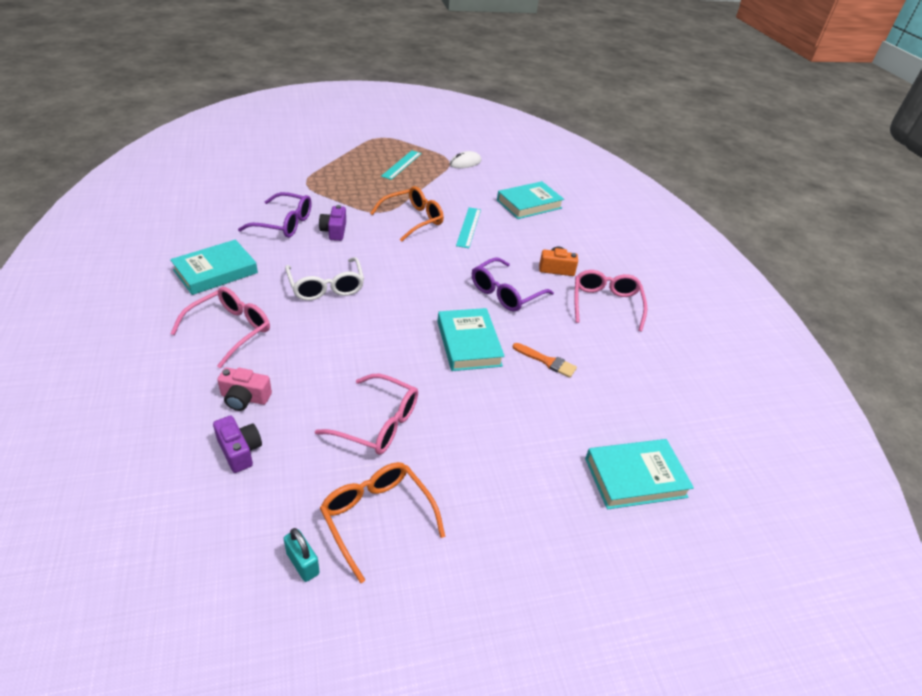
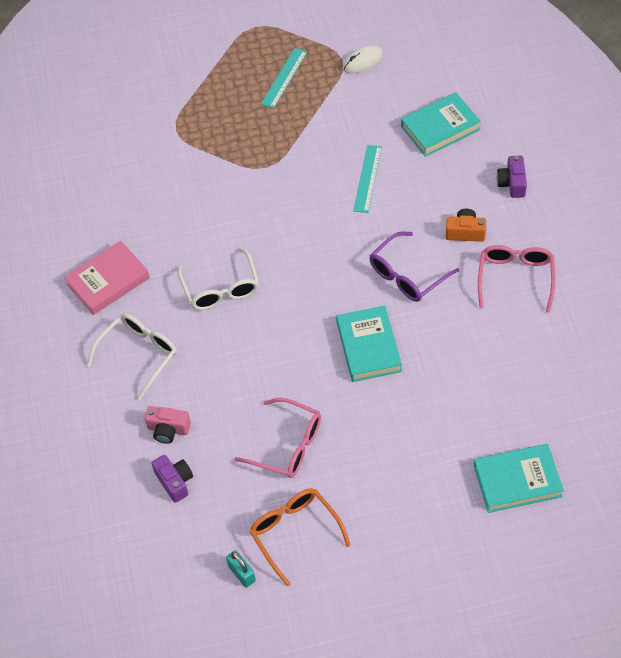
camera: 10 degrees right, 15 degrees up
(215, 272) = (108, 281): turquoise book -> pink book
(230, 330) = (139, 354): pink glasses -> white glasses
(284, 224) = (164, 201): purple glasses -> none
(334, 231) = (218, 206): purple camera -> purple camera (512, 183)
(413, 219) = (304, 174): orange glasses -> none
(547, 361) = (446, 361): orange brush -> none

